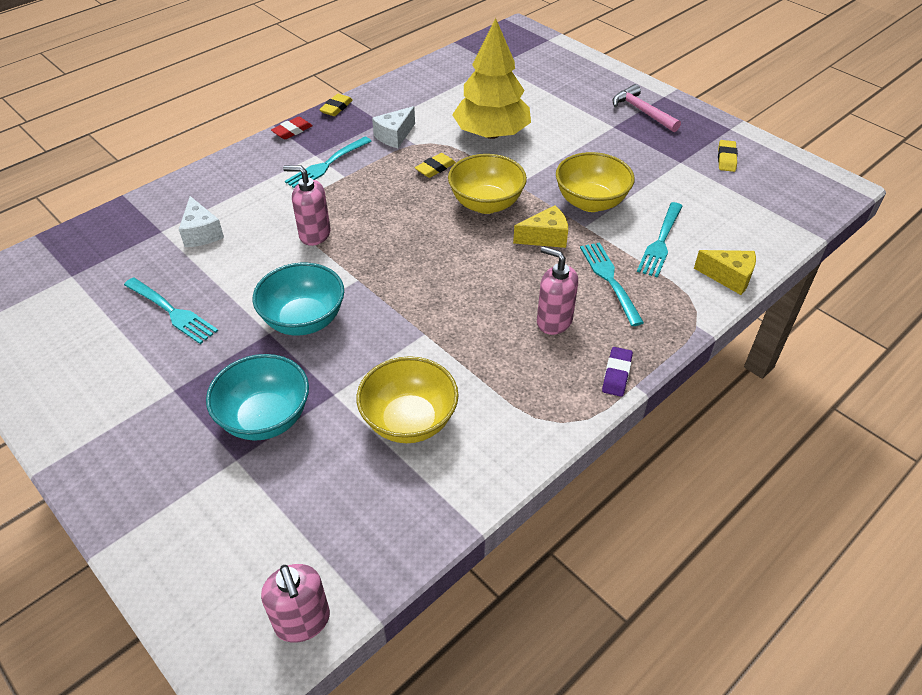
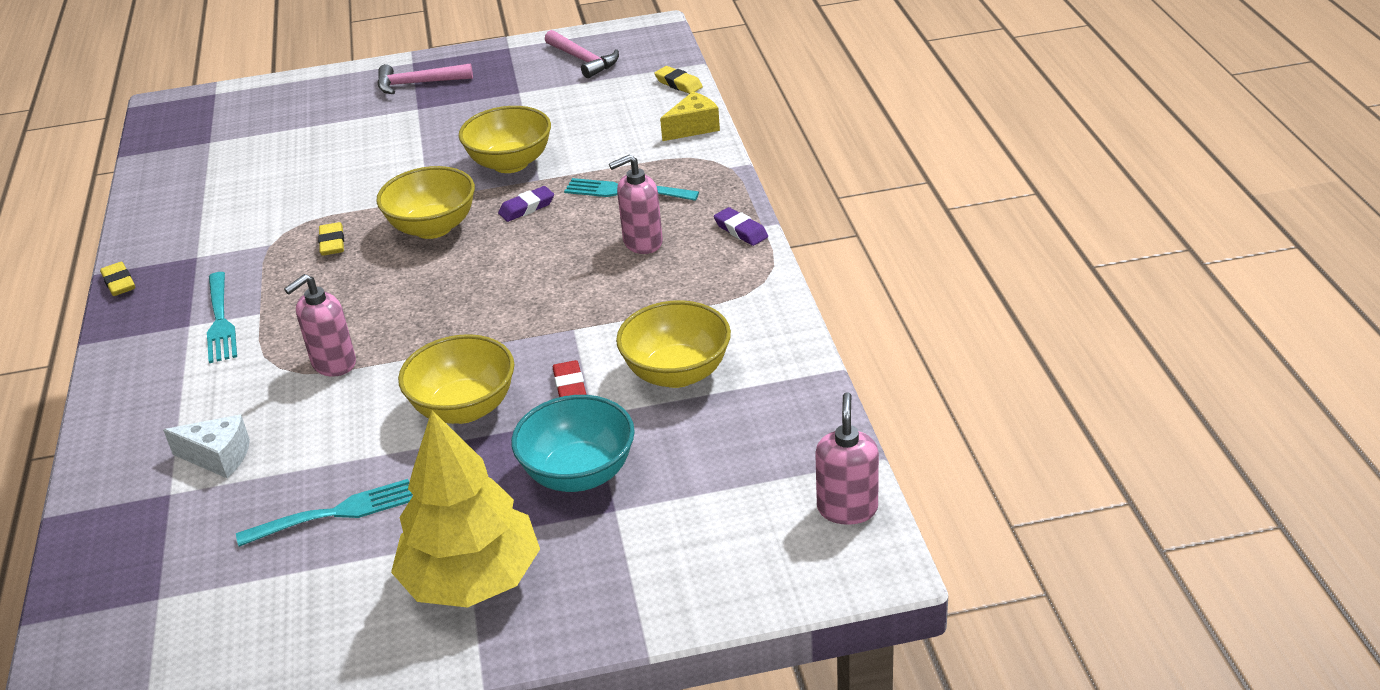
camera: 55 degrees left, 10 degrees down
(292, 131) = (115, 331): red eraser -> red eraser (570, 386)
(302, 621) = (847, 508): pink soap dispenser -> pink soap dispenser turned 90 degrees counterclockwise
(304, 320) = (464, 408): turquoise bowl -> yellow bowl
(394, 136) = (236, 254): white cheese -> none
(491, 134) = (325, 186): yellow tree -> yellow tree (472, 580)
(545, 237) = (527, 208): yellow cheese -> purple eraser
(660, 241) = (609, 145): turquoise fork -> none
(726, 158) = (546, 66): yellow eraser -> yellow eraser (678, 84)
(755, 173) = (583, 60): none -> pink hammer

